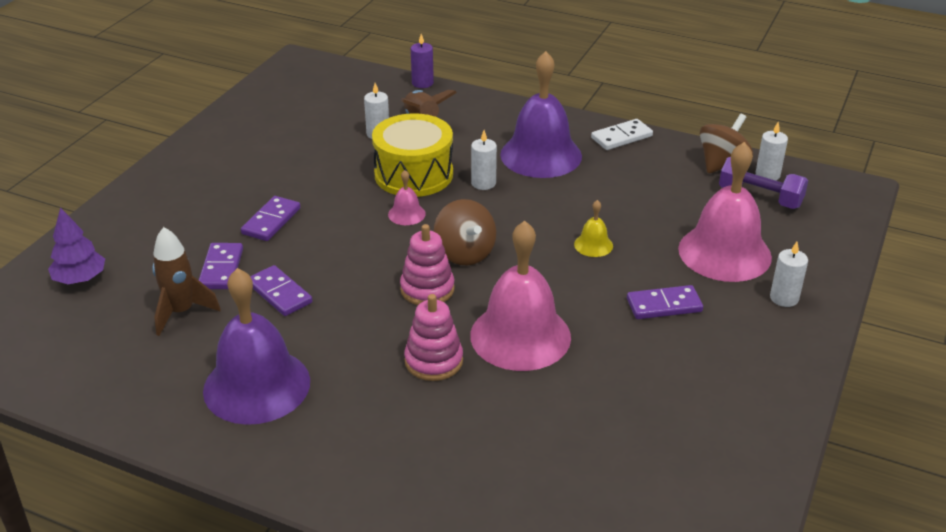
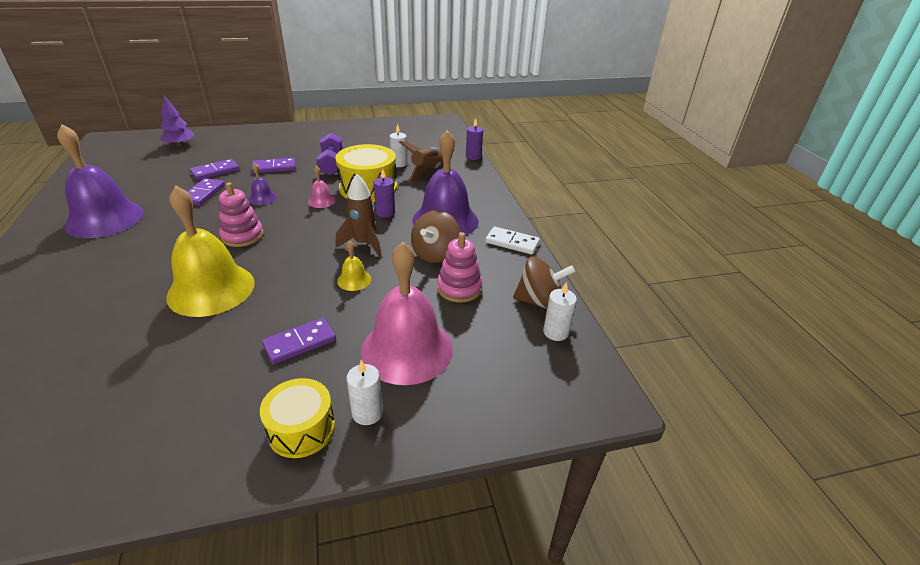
camera: 50 degrees right, 0 degrees up
(181, 312) = (166, 176): brown rocket -> brown rocket (363, 244)
(348, 252) = (262, 198): none -> purple bell
(433, 361) = (160, 266): pink stacking toy -> pink stacking toy (459, 288)
(464, 253) = (295, 234): brown spinning top -> brown spinning top (435, 254)
(483, 183) = (385, 213): white candle -> purple candle
(520, 336) = (211, 289): pink bell -> yellow bell
(664, 305) = (300, 342): purple domino -> purple domino turned 75 degrees counterclockwise
(760, 197) = (515, 340): purple dumbbell -> purple dumbbell (331, 164)
(776, 335) = (301, 429): none -> yellow drum

